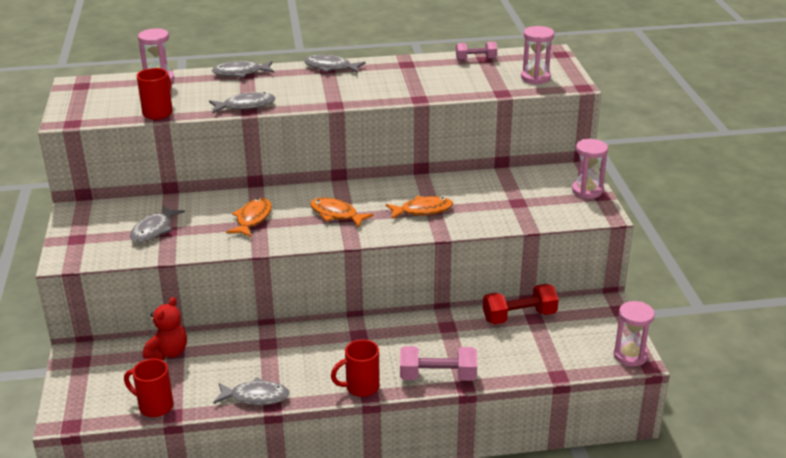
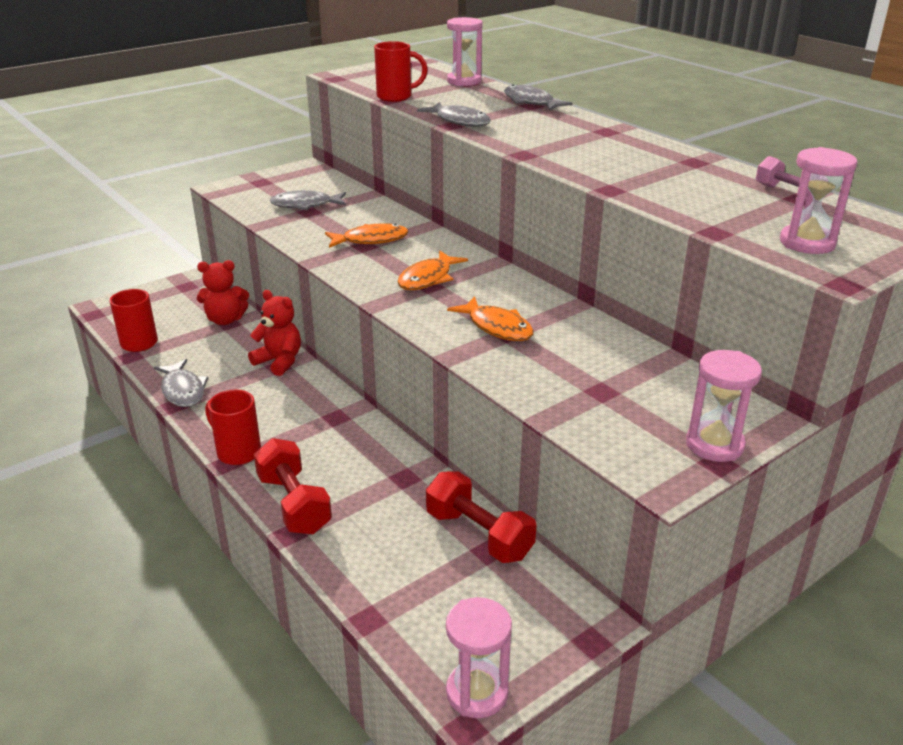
camera: 60 degrees right, 0 degrees up
(262, 341) = (279, 361): none -> red teddy bear
(330, 67) = (613, 131): grey fish -> none
(336, 214) = (428, 278): orange fish -> orange fish turned 150 degrees counterclockwise
(438, 376) = (294, 504): pink dumbbell -> red dumbbell

